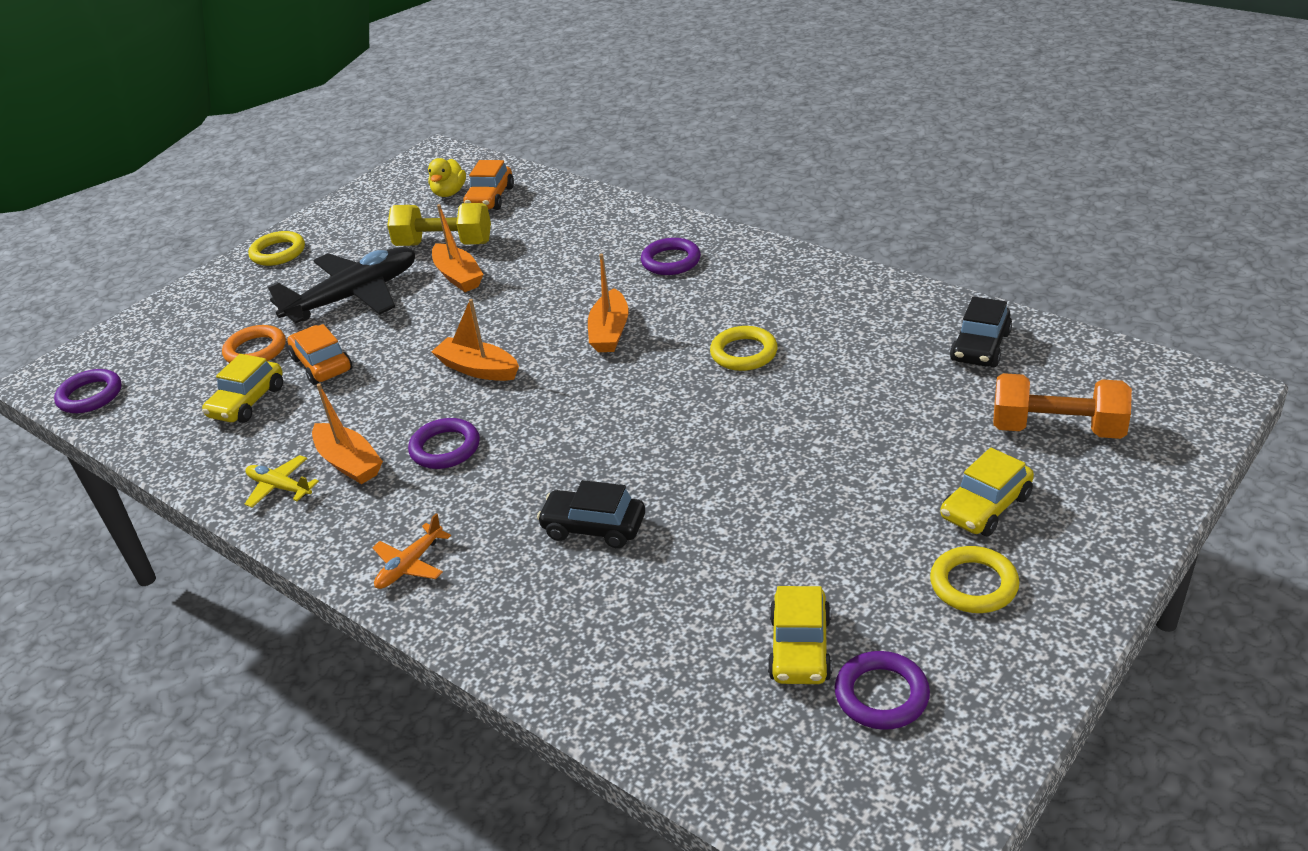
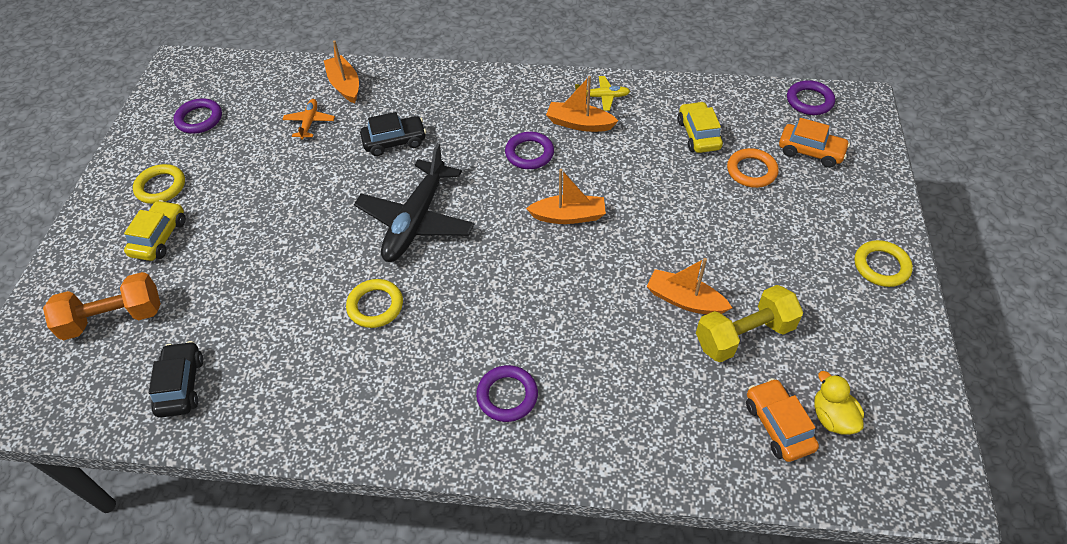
camera: 145 degrees right, 15 degrees up
(322, 364) = (687, 178): orange car -> orange car (810, 151)
(354, 296) = (745, 245): black plane -> black plane (416, 221)
(410, 565) = (480, 89): orange plane -> orange plane (309, 122)
(610, 332) = (498, 288): orange boat -> orange boat (344, 85)
(800, 648) = (247, 124): yellow car -> none

